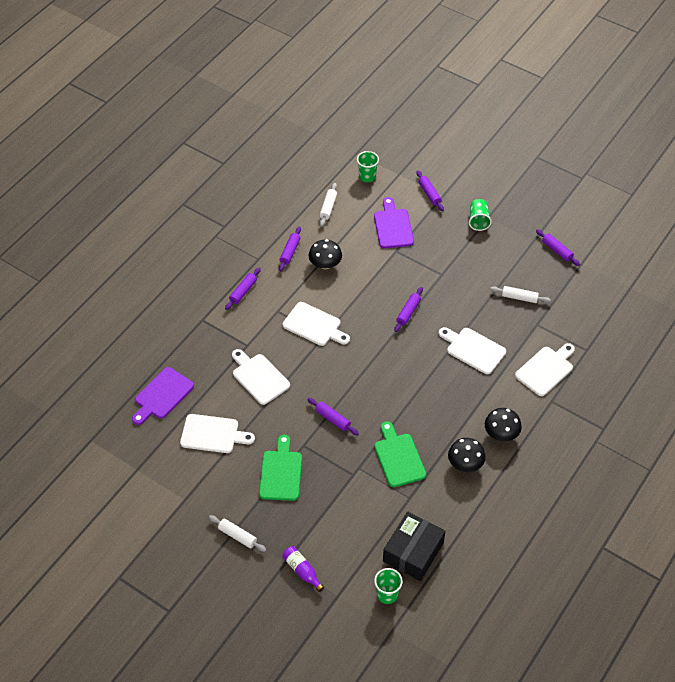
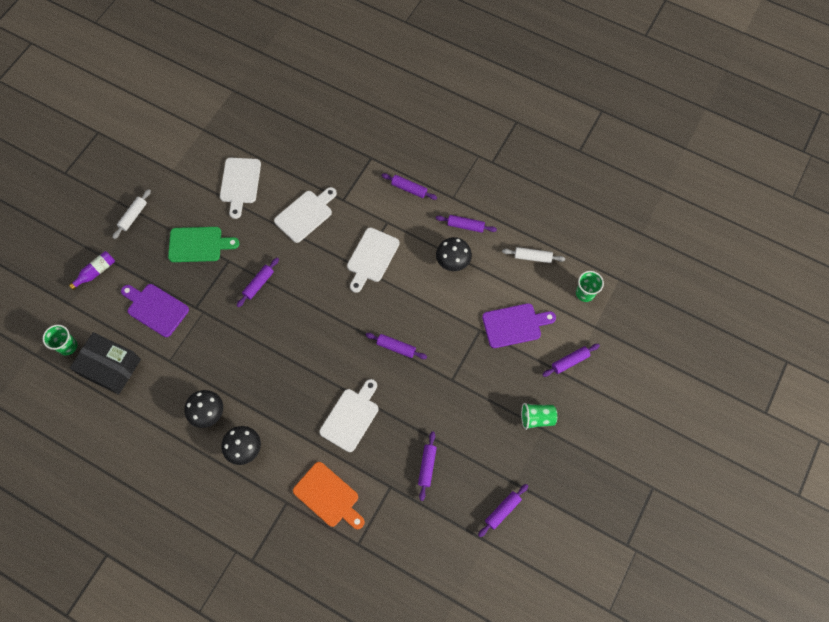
camera: 85 degrees right, 15 degrees up
(162, 395) = (282, 137): purple cutting board -> purple cutting board (156, 308)
(399, 457) = (215, 348): green cutting board -> none
(519, 297) = (427, 466): white rolling pin -> purple rolling pin
(546, 369) = (328, 496): white cutting board -> orange cutting board

